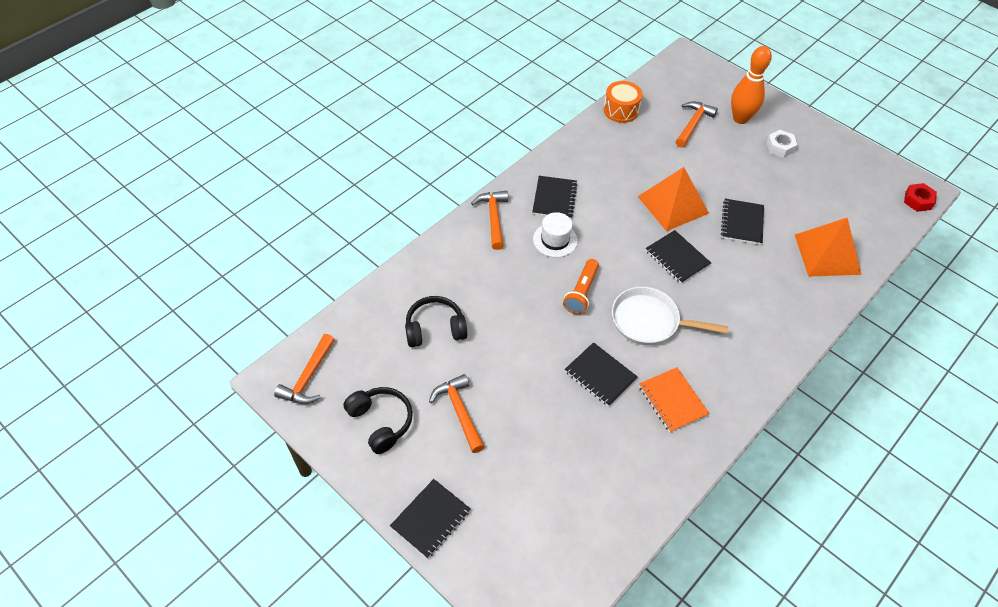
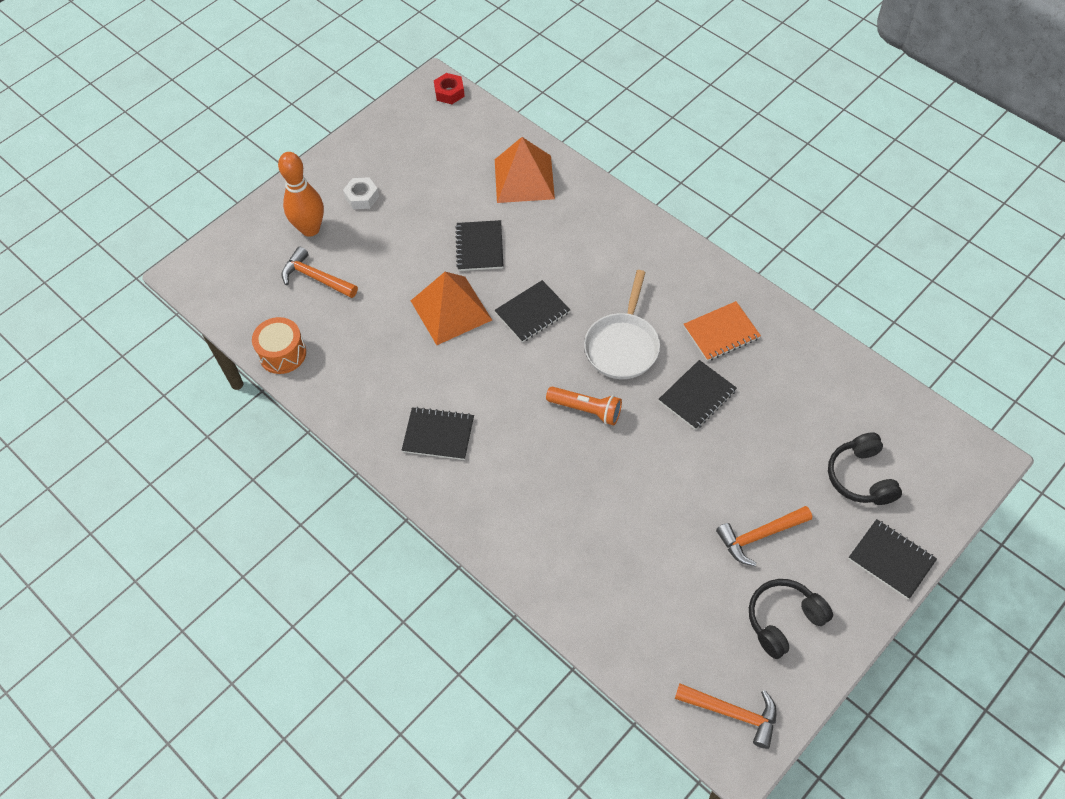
camera: 85 degrees left, 5 degrees up
(435, 329) = (649, 568): black headphones -> black headphones (861, 477)
(493, 218) = (470, 505): orange hammer -> none
(555, 240) = (506, 435): white hat -> none
(742, 223) = (479, 247): black notebook -> black notebook turned 75 degrees clockwise

